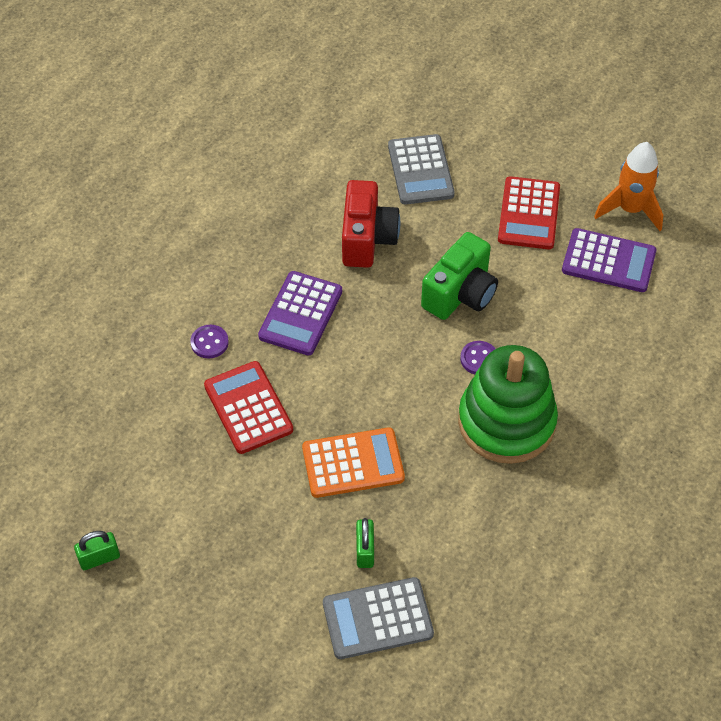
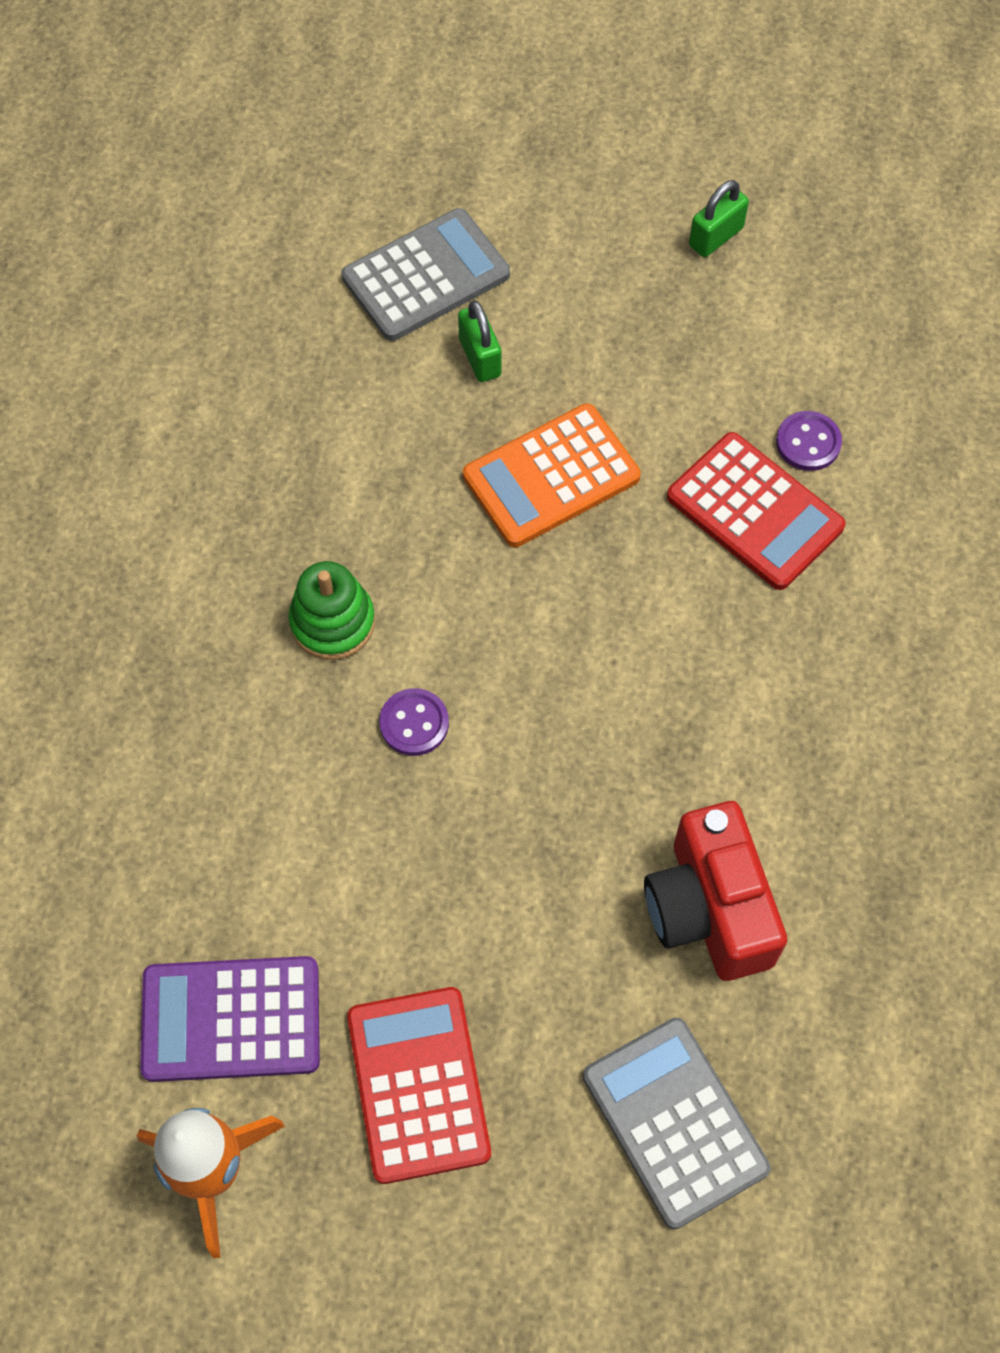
camera: 160 degrees right, 10 degrees up
(99, 558) = (843, 235): green padlock -> green padlock (716, 237)
(209, 342) = (878, 602): purple button -> purple button (808, 443)
(300, 314) = (755, 707): purple calculator -> none
(460, 294) = (491, 845): green camera -> none
(506, 422) = (332, 622): green stacking toy -> green stacking toy, size x0.51

